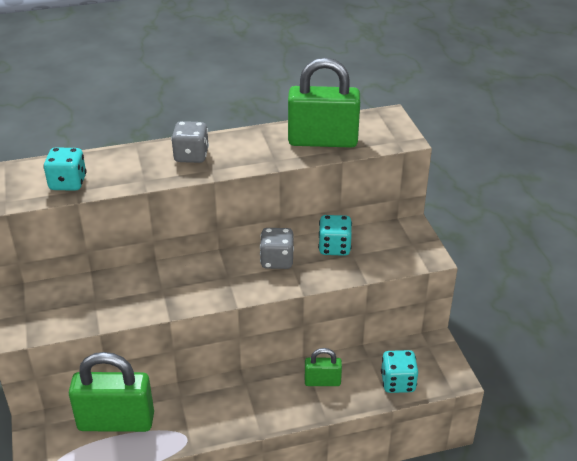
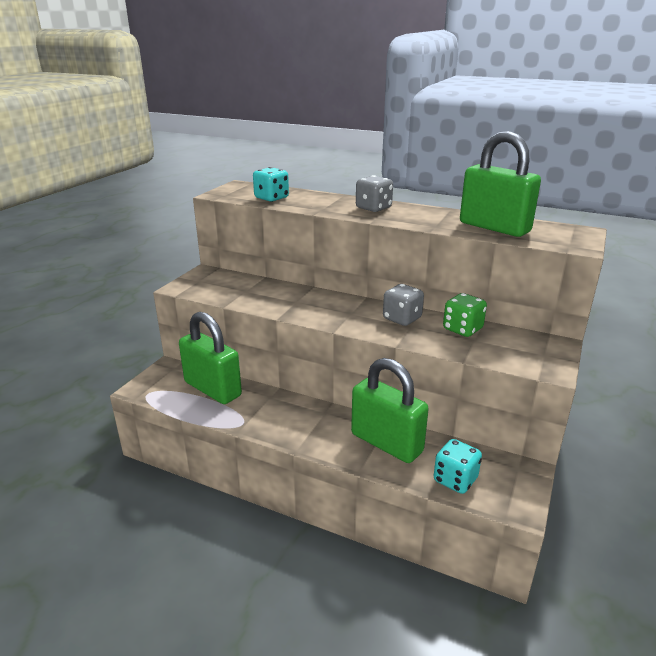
camera: 40 degrees right, 10 degrees down
(322, 381) = (386, 443): green padlock -> green padlock, size x1.97
(334, 247) = (462, 329): turquoise dice -> green dice

